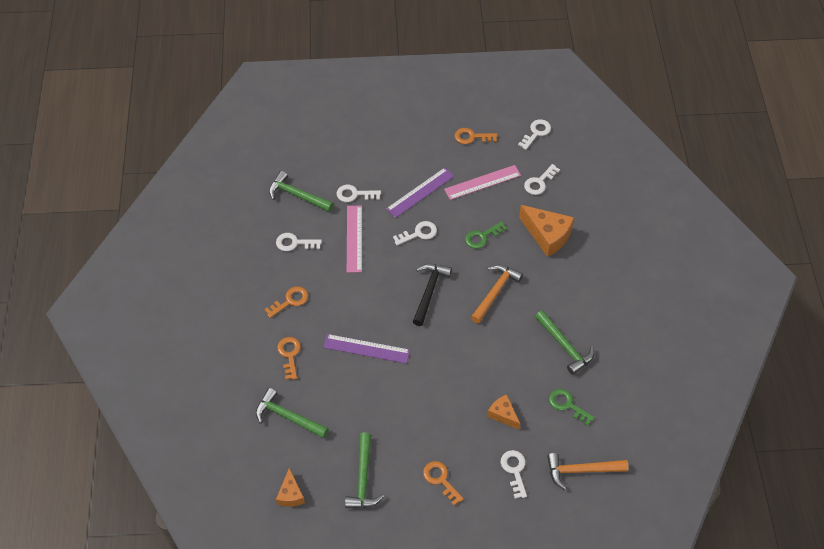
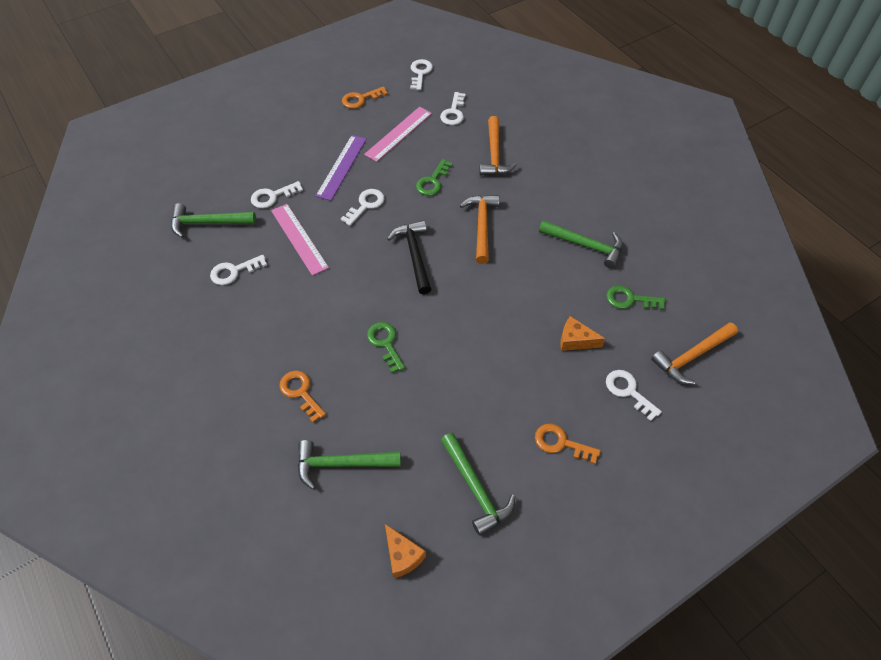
camera: 30 degrees left, 0 degrees up
(290, 301) = (265, 333): orange key -> none
(366, 348) = (385, 343): purple ruler -> green key
(547, 235) = (494, 154): orange cheese -> orange hammer

